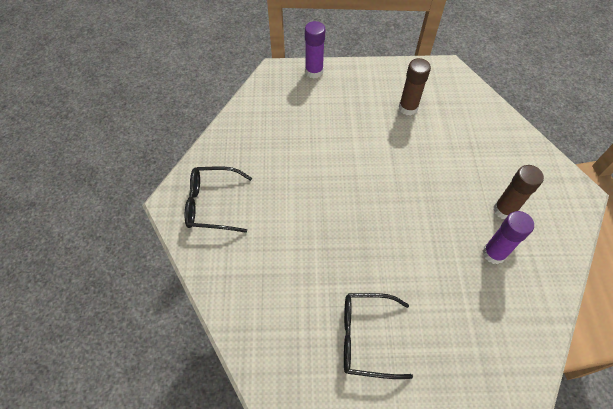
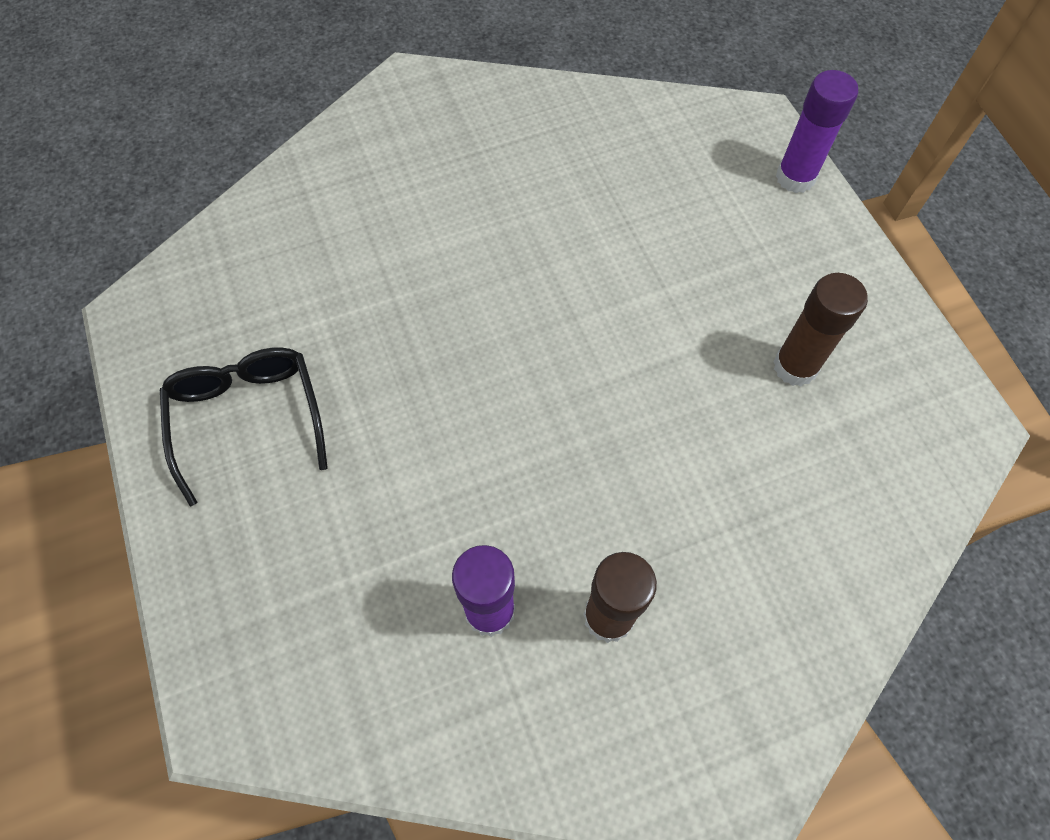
camera: 70 degrees right, 5 degrees up
(212, 204) = (425, 131): black glasses -> none

